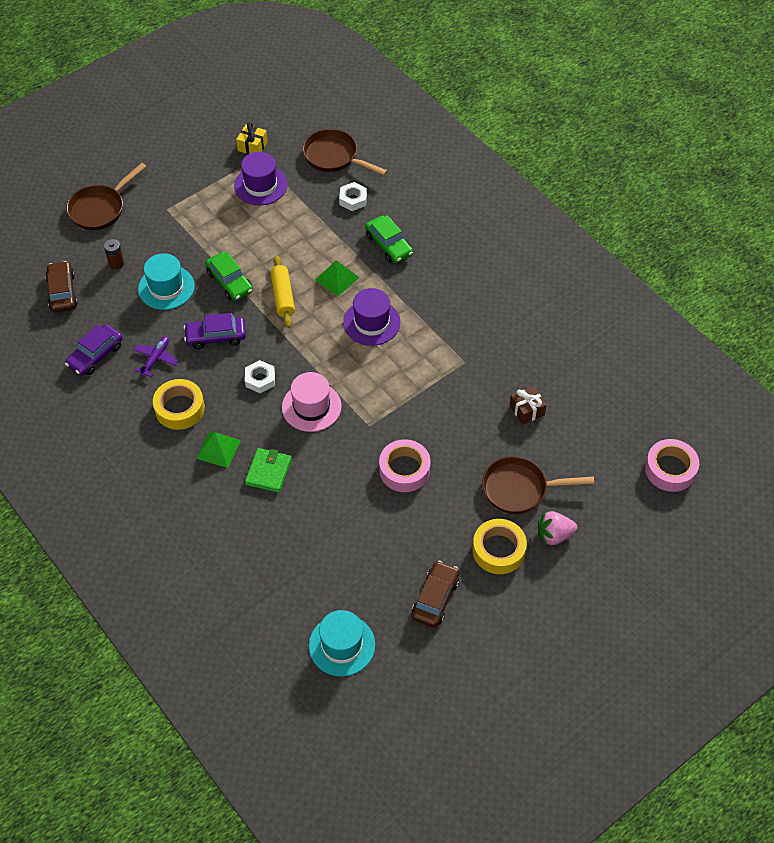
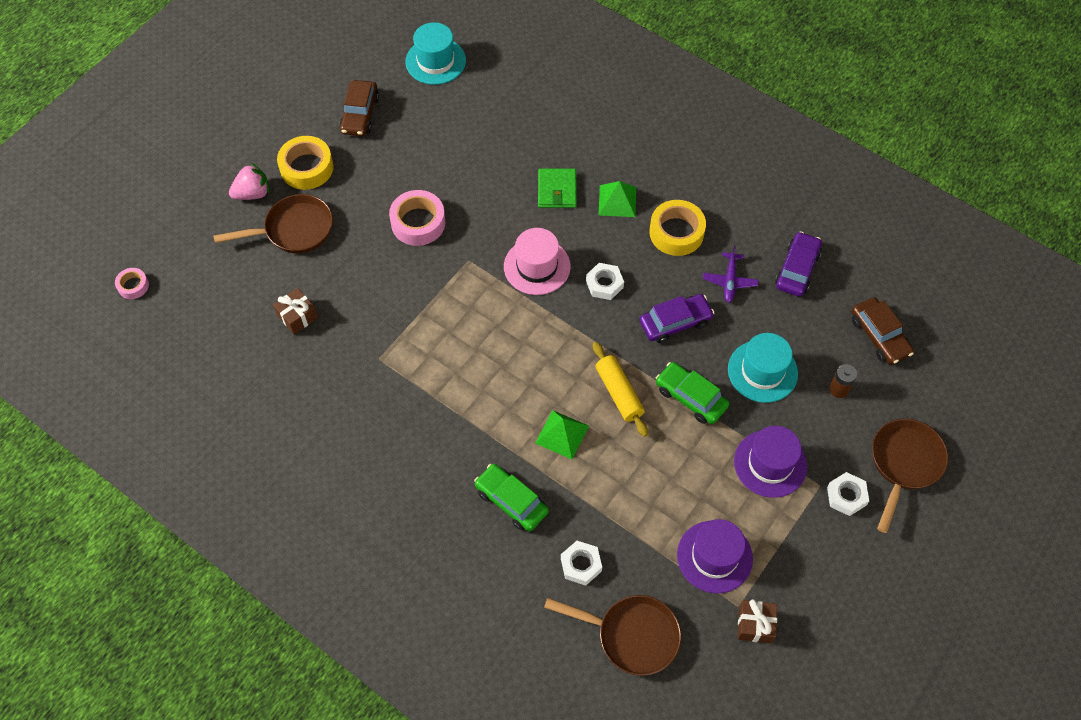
camera: 165 degrees right, 5 degrees up
(152, 199) = (846, 496): none -> white nut
(252, 146) = (755, 625): yellow gift -> brown gift
(371, 322) = (501, 383): purple hat -> purple hat (770, 463)
(670, 469) = (133, 286): pink tape -> pink tape, size x0.55

